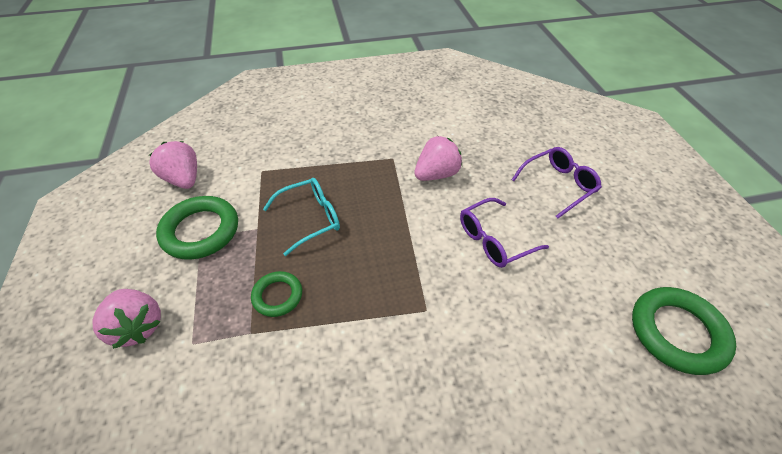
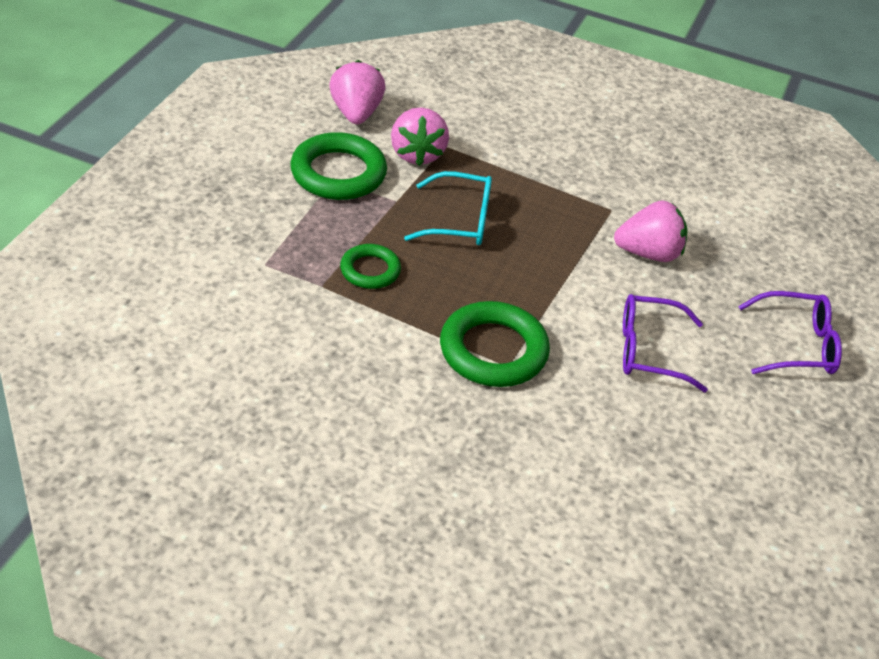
camera: 30 degrees right, 5 degrees down
(138, 326) = (227, 224): pink strawberry -> pink strawberry (417, 154)
(677, 333) = (769, 543): green ring -> green ring (493, 351)

